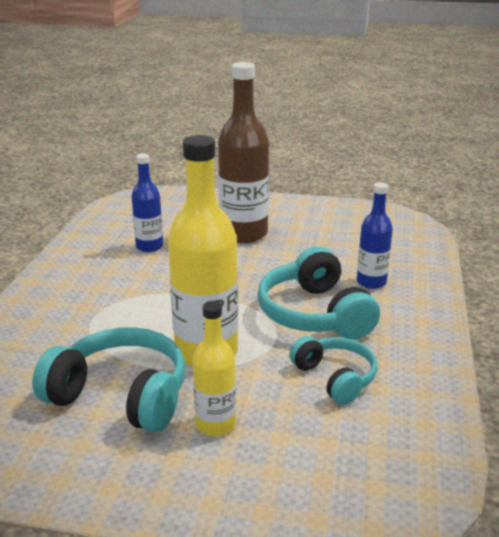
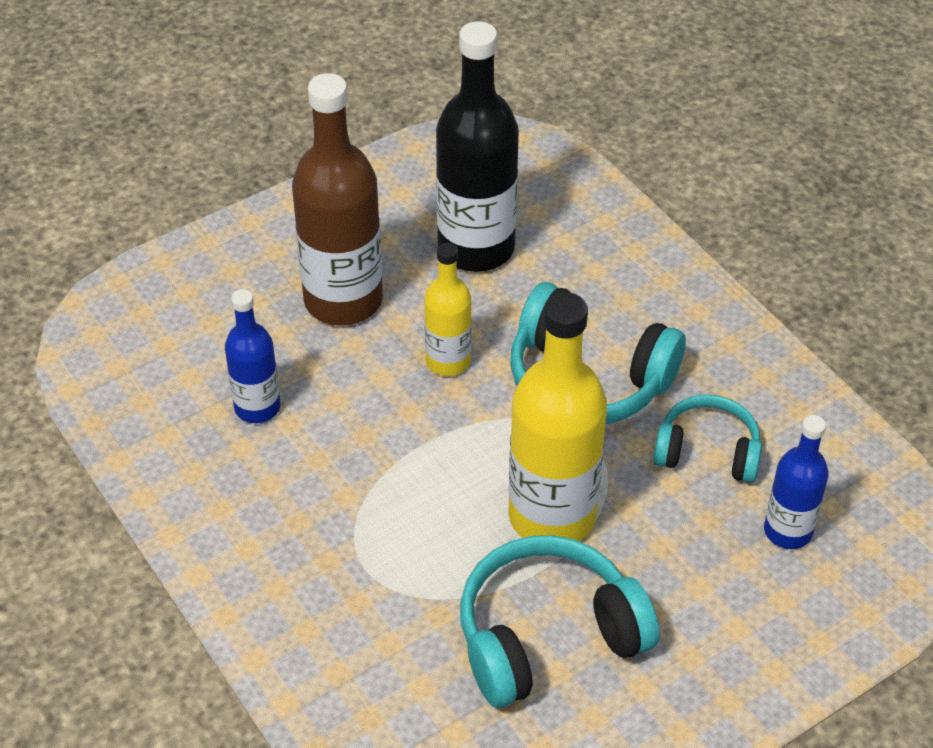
camera: 45 degrees left, 20 degrees up
(215, 424) = (676, 593): yellow bottle -> yellow bottle (448, 361)
(334, 245) = (476, 248): none -> black bottle
(371, 282) = (586, 285): blue bottle -> blue bottle (788, 531)

